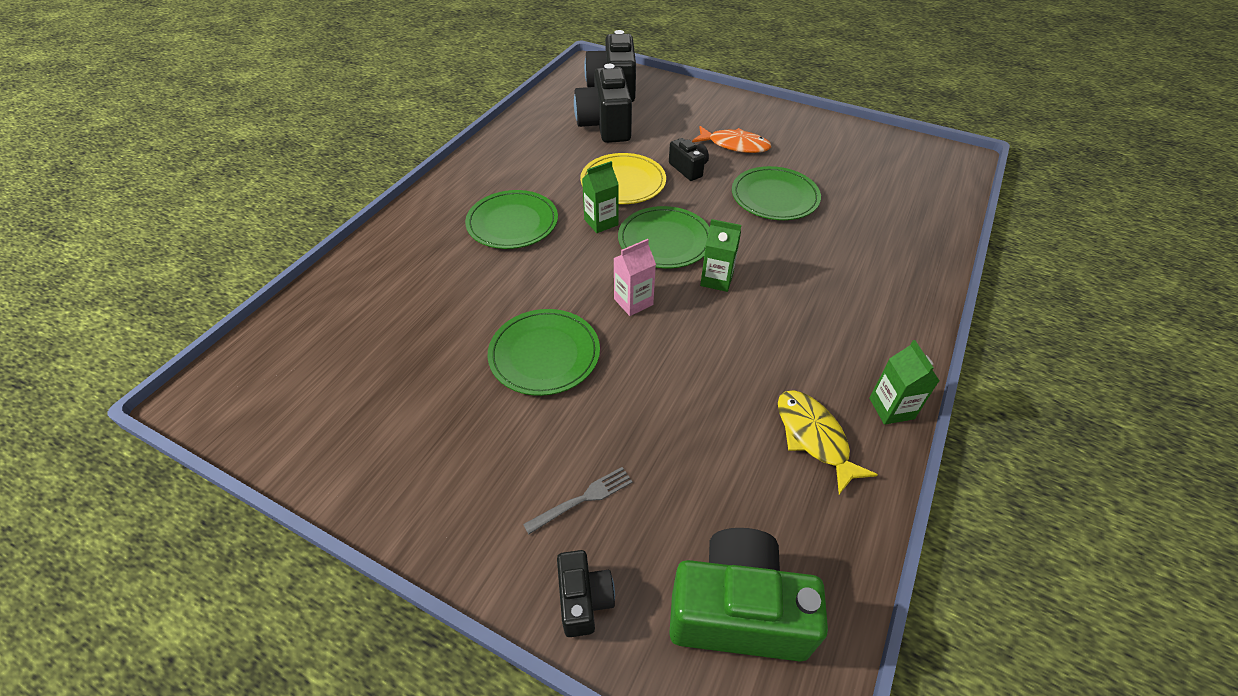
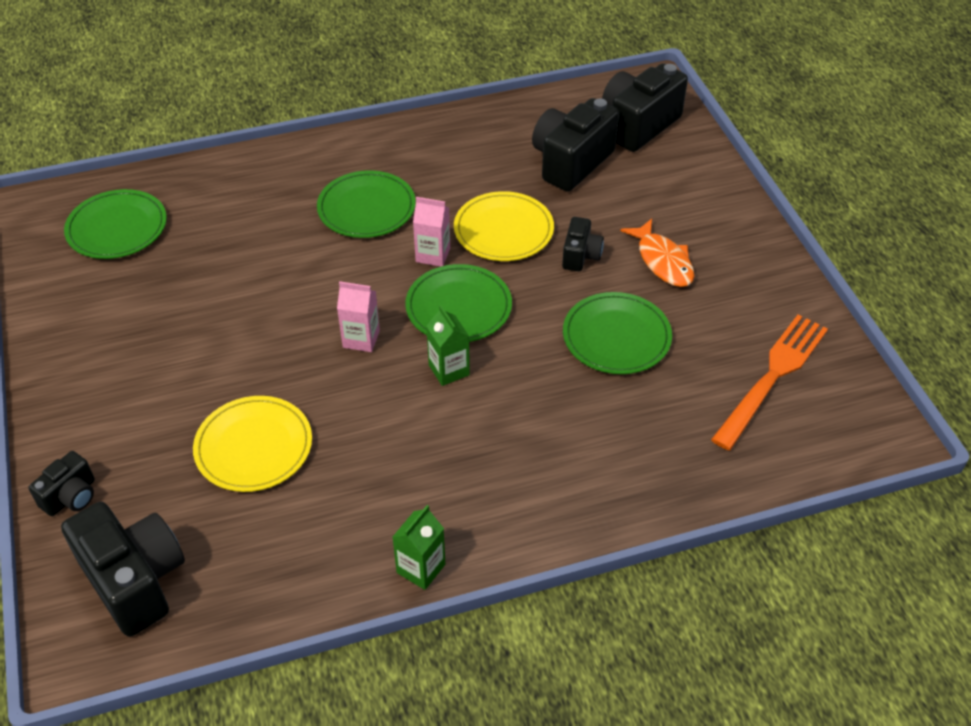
camera: 45 degrees right, 0 degrees up
(544, 354) = (249, 330): green plate -> green plate (117, 228)
(583, 498) = (145, 442): grey fork -> none
(601, 222) = (433, 255): green carton -> pink carton
(670, 428) = (254, 447): none -> yellow plate
(737, 610) = (135, 580): green camera -> black camera
(814, 437) = (334, 536): yellow fish -> none
(873, 165) = (772, 376): none -> orange fork

